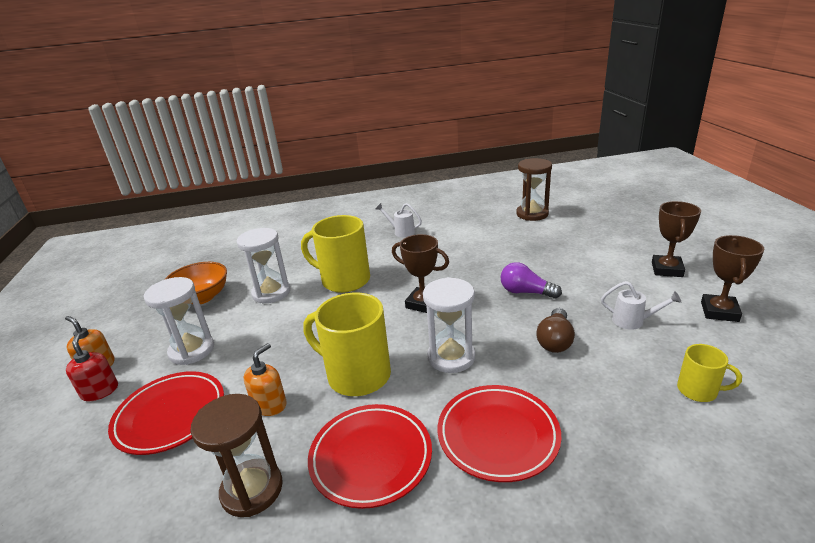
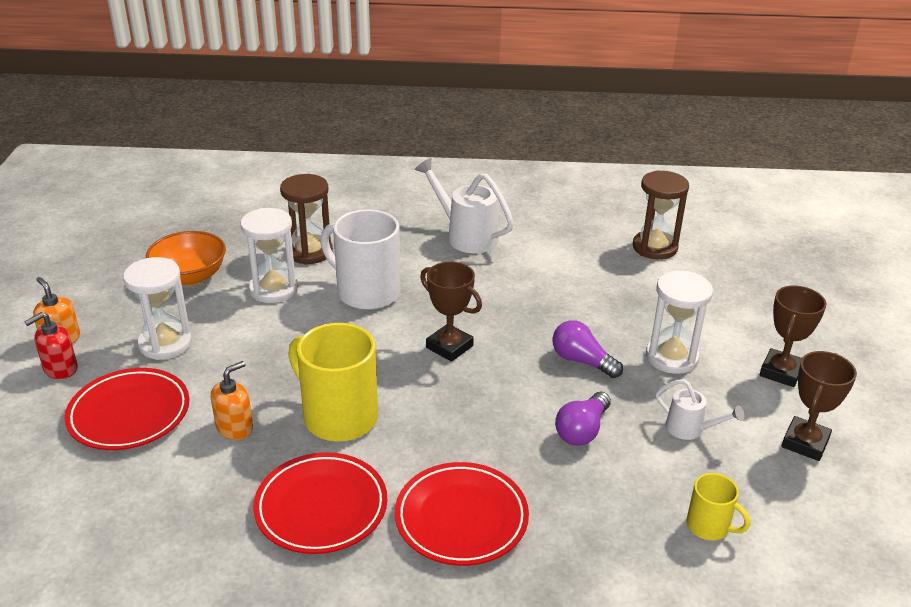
camera: 10 degrees right, 5 degrees up
(100, 391) = (60, 369): red soap dispenser -> red soap dispenser turned 120 degrees counterclockwise
(252, 489) = (194, 509): brown hourglass -> brown hourglass (309, 252)
(344, 280) = (366, 292): yellow mug -> white mug
(401, 232) = (466, 236): white watering can -> white watering can, size x1.75
(451, 357) = (452, 421): white hourglass -> white hourglass (671, 357)
(555, 340) = (582, 430): brown light bulb -> purple light bulb

